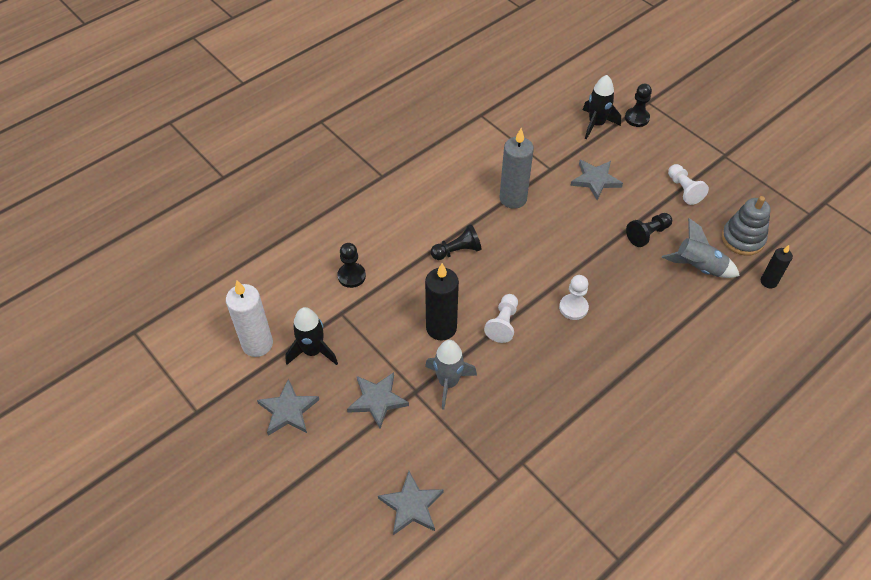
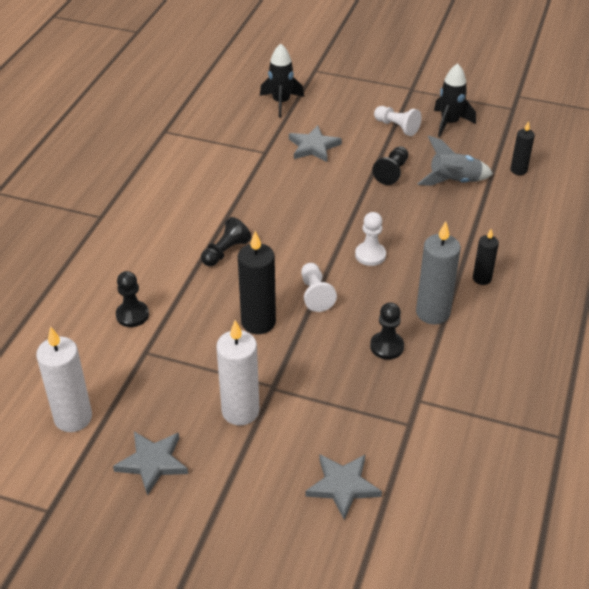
camera: 30 degrees left, 10 degrees down
(313, 351) = (140, 398): black rocket -> black rocket (449, 123)
(377, 400) = (240, 411): grey star -> white candle
(448, 383) = (300, 365): grey rocket -> none
(513, 198) = (247, 189): grey candle -> grey candle (432, 313)
(637, 118) = (314, 86): black pawn -> black pawn (387, 346)
(656, 375) = (482, 278): none -> black candle
(742, 239) = (473, 146): grey stacking toy -> none

